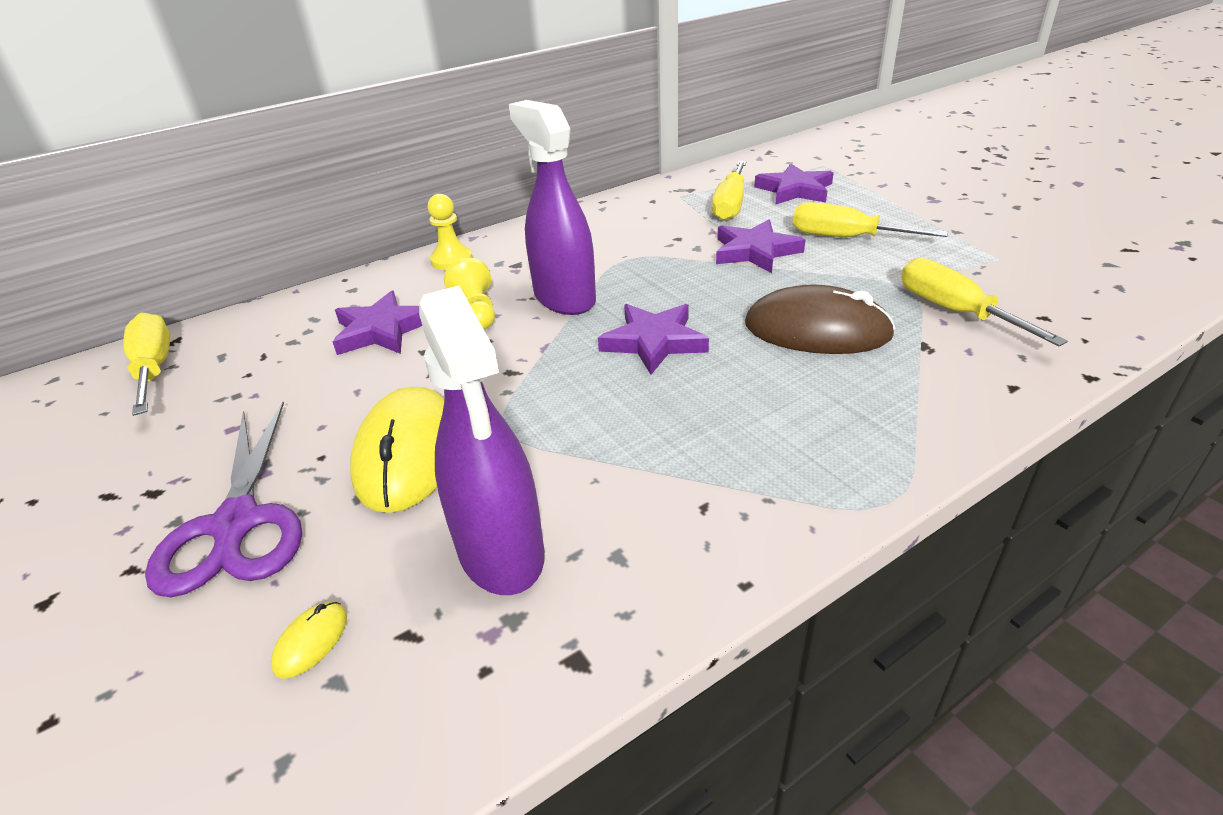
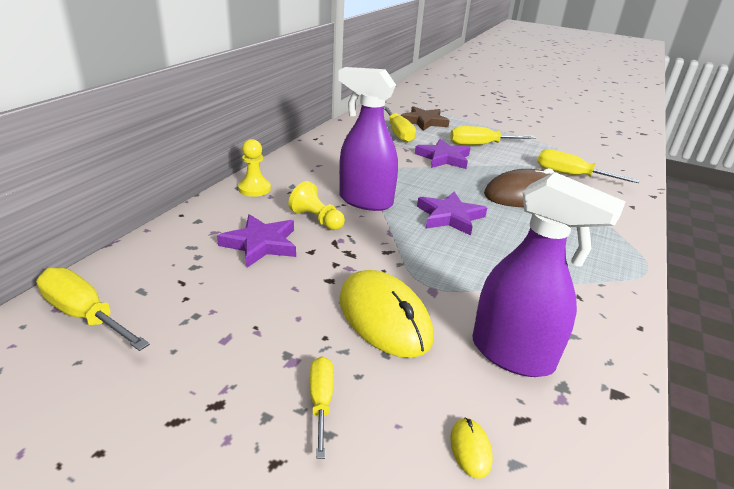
camera: 35 degrees left, 5 degrees down
(236, 525) = (321, 401): purple scissors -> yellow screwdriver
(794, 190) = (424, 122): purple star -> brown star

